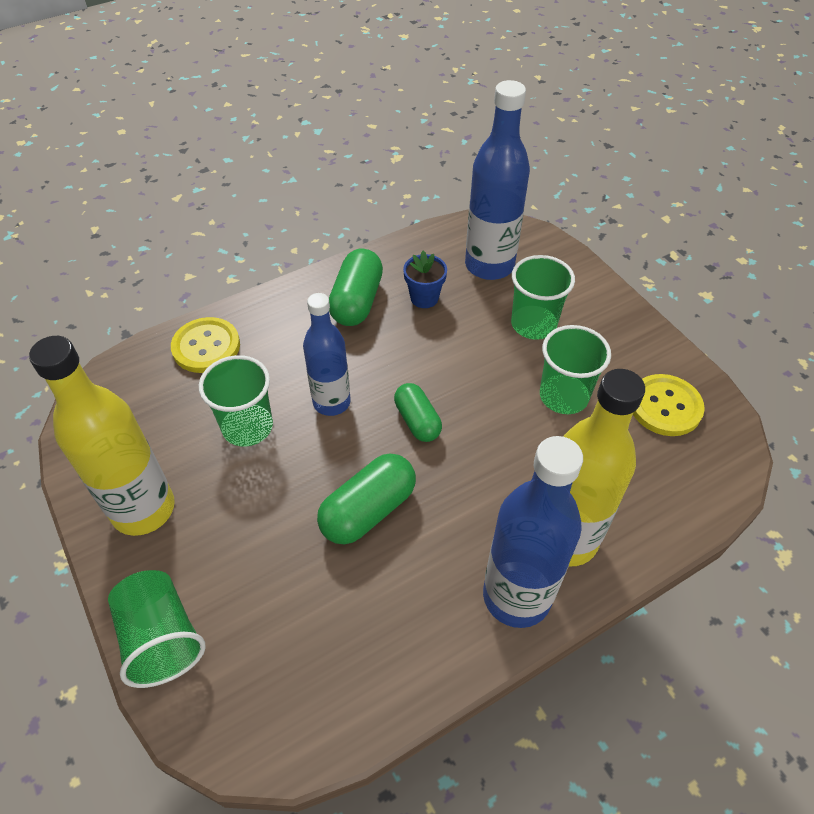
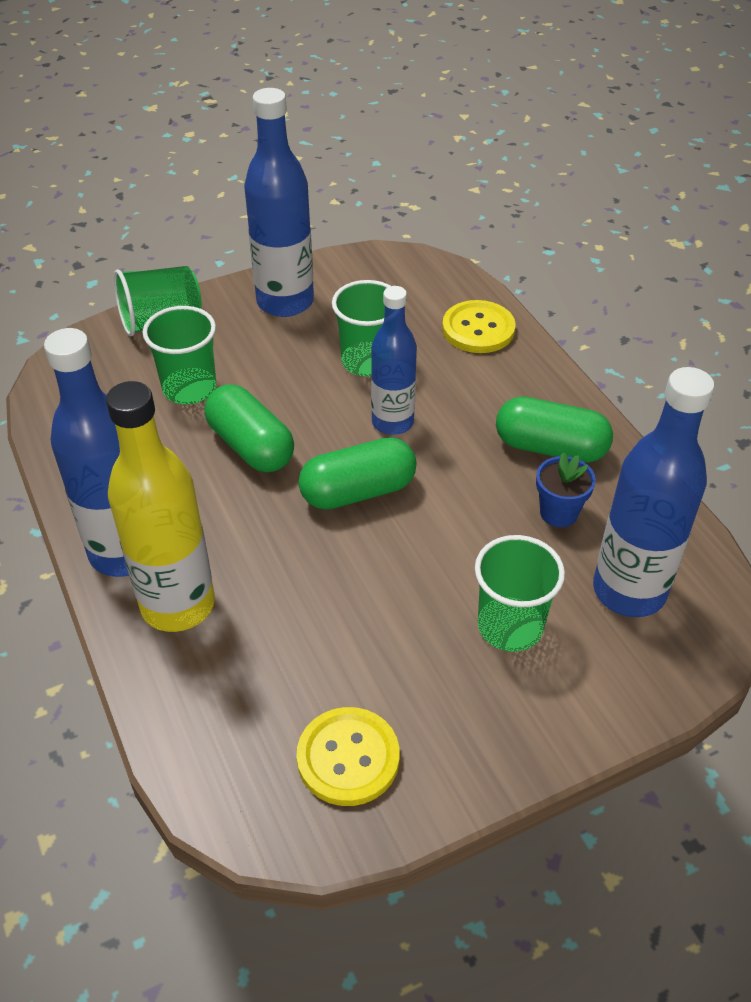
camera: 95 degrees right, 5 degrees down
(143, 509) = (285, 302): yellow bottle -> blue bottle
(417, 421) = (358, 491): green capsule -> green capsule, size x1.51
(563, 396) = (379, 639): green cup -> green cup (189, 388)

